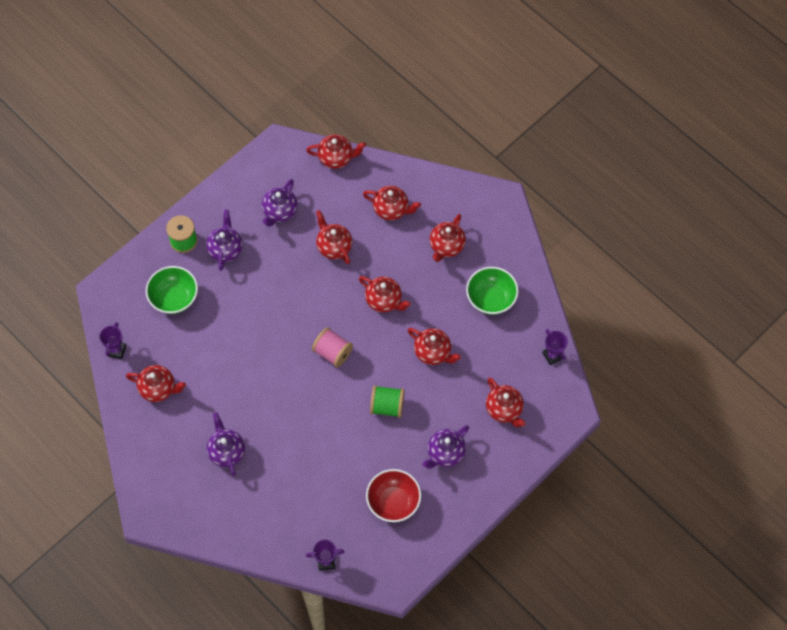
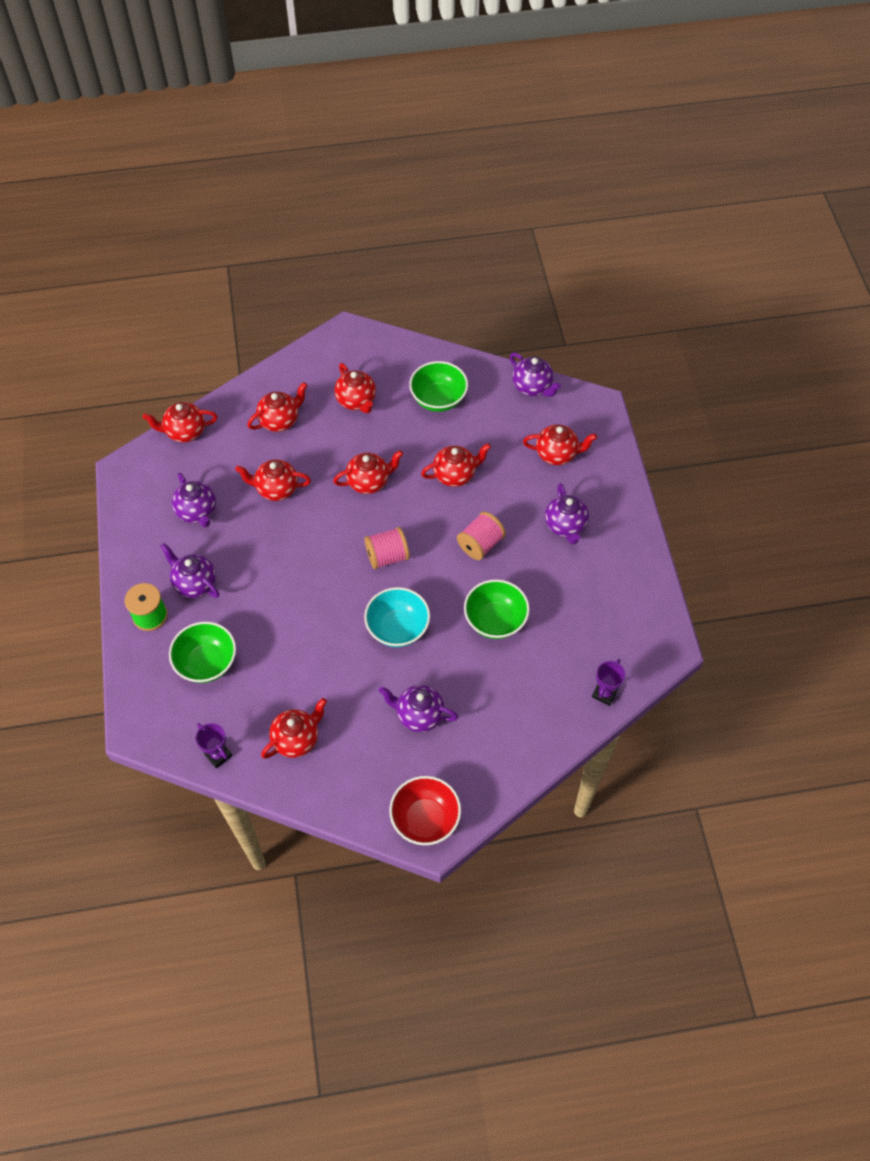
camera: 55 degrees left, 5 degrees down
(282, 396) = (398, 628): none -> turquoise bowl
(333, 454) = (495, 620): none -> green bowl
(336, 158) = (185, 432): red teapot -> red teapot turned 135 degrees counterclockwise
(387, 406) = (480, 544): green spool -> pink spool
(393, 502) = (583, 598): red bowl -> red bowl (425, 819)
(552, 355) = (532, 387): purple trophy -> purple teapot

